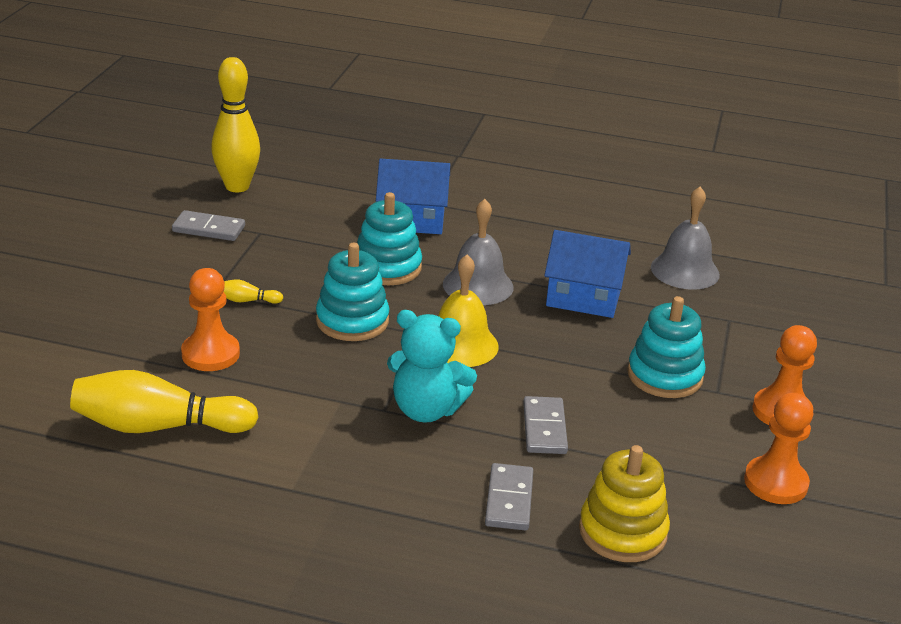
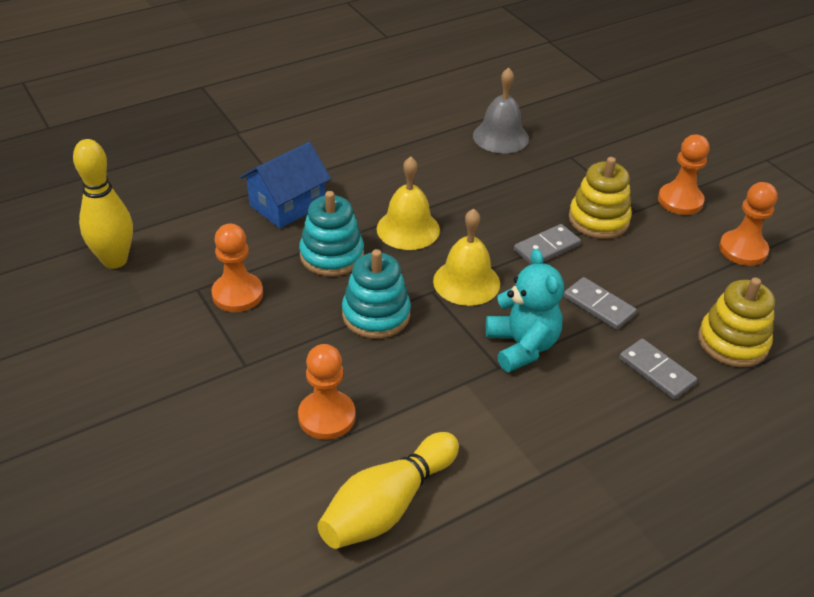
camera: 45 degrees left, 10 degrees up
(209, 229) = (153, 313): grey domino -> grey domino (546, 247)
(247, 300) = (281, 353): yellow bowling pin -> none
(280, 251) = (237, 294): none -> orange pawn
(426, 410) = (522, 346): turquoise teddy bear -> turquoise teddy bear turned 75 degrees counterclockwise
(478, 285) = (408, 229): grey bell -> yellow bell
(583, 297) = (478, 194): blue house -> none
(664, 376) = (598, 220): turquoise stacking toy -> yellow stacking toy

